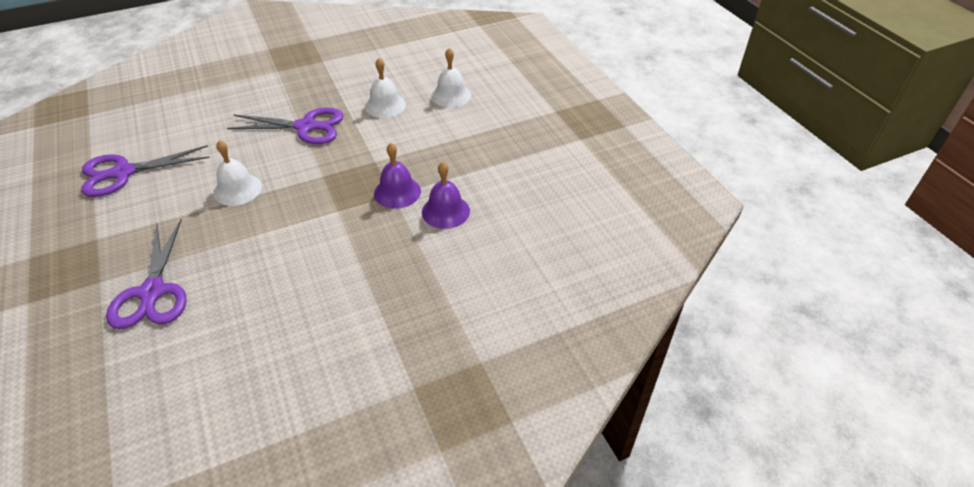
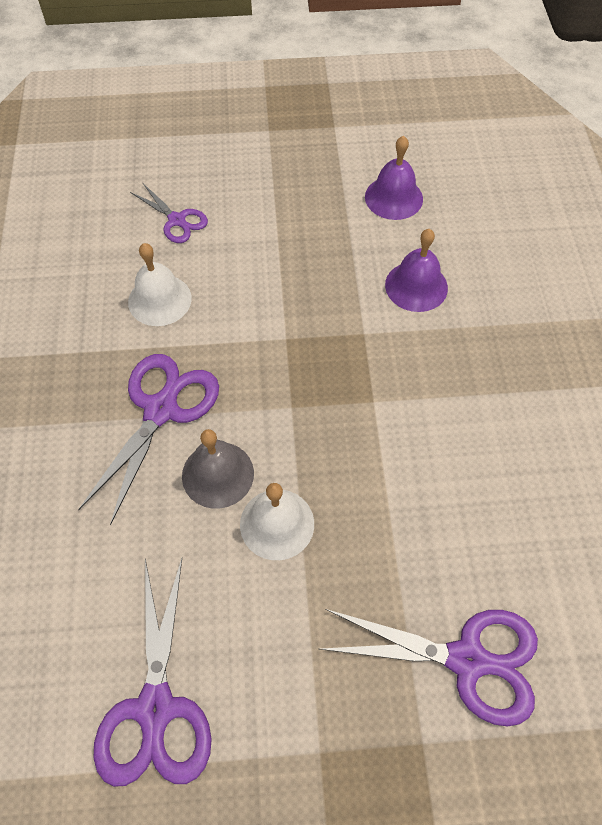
camera: 70 degrees left, 15 degrees up
(267, 158) = (218, 474): none -> grey bell
(397, 192) = (361, 327): purple bell -> purple bell (393, 197)
(451, 95) = (177, 220): white bell -> purple scissors

